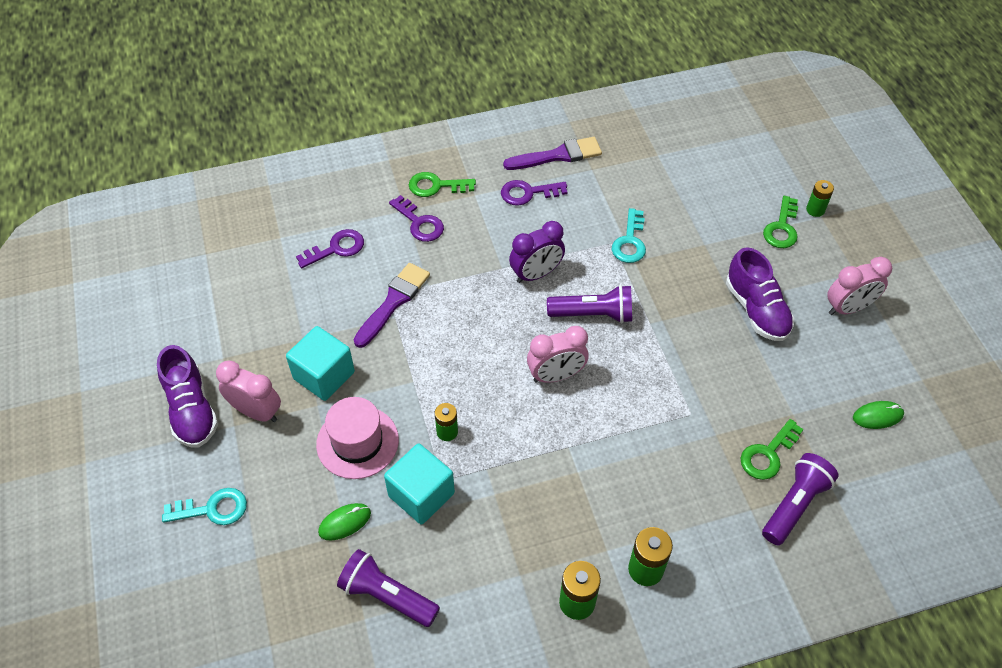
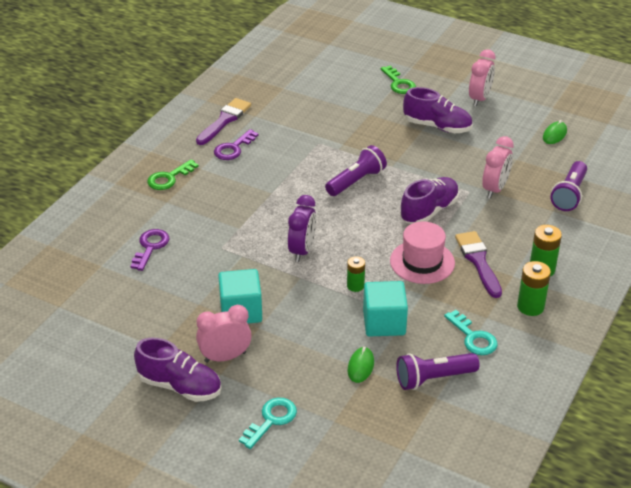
camera: 45 degrees left, 15 degrees down
(357, 442) = (311, 326): pink hat -> pink hat (422, 262)
(393, 302) = (230, 249): purple brush -> purple brush (478, 261)
(419, 223) = (186, 202): purple key -> none
(536, 274) = (296, 183): purple clock -> purple clock (302, 250)
(556, 375) = (377, 221): pink clock -> pink clock (495, 189)
(620, 404) = (429, 211): none -> purple shoe
(630, 241) = (327, 136): turquoise key -> turquoise key (473, 337)
(768, 454) = (529, 183): green key -> none
(795, 505) = (569, 195): purple flashlight -> purple flashlight turned 150 degrees counterclockwise
(815, 210) = (404, 66): green battery -> none

